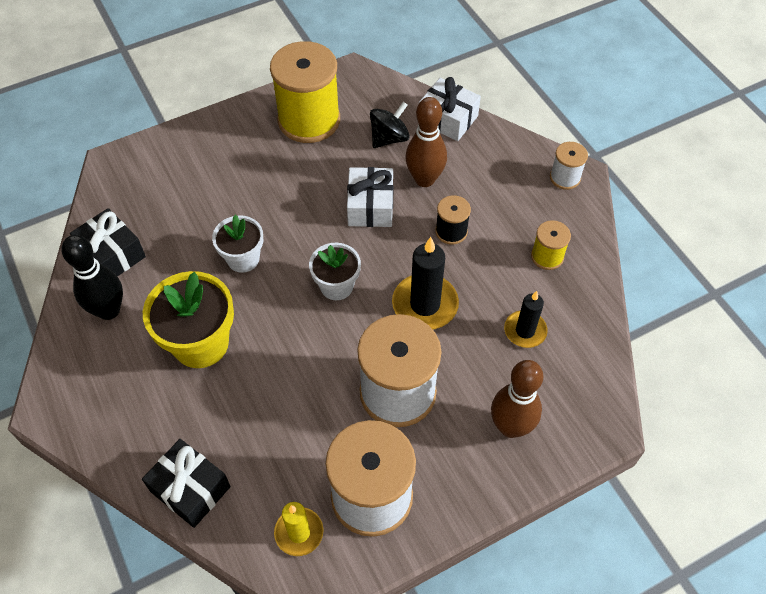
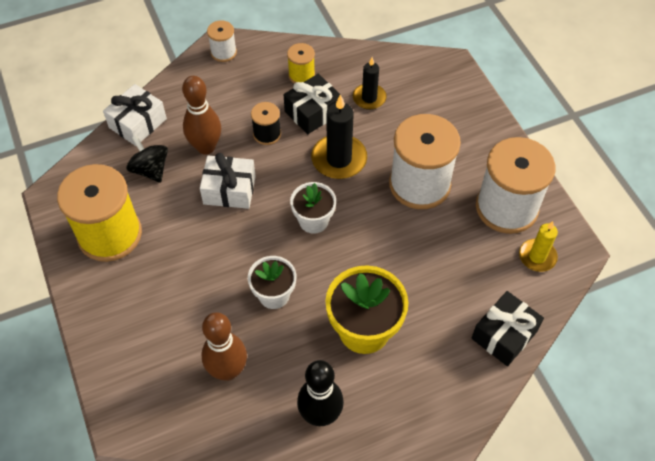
camera: 85 degrees left, 0 degrees up
(112, 254) = (251, 416): black gift -> black gift (313, 112)
(510, 427) = (450, 117): brown bowling pin -> brown bowling pin (228, 370)

